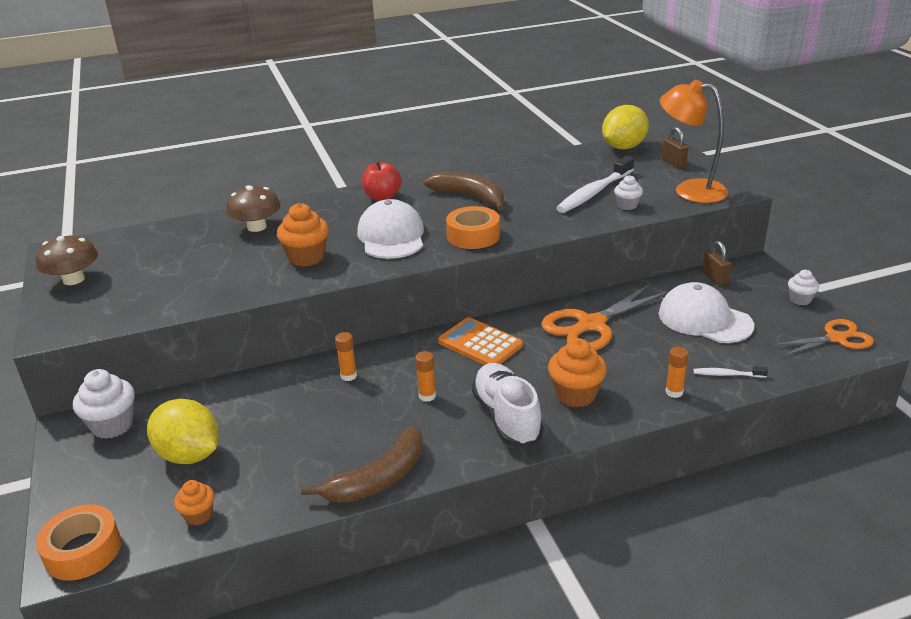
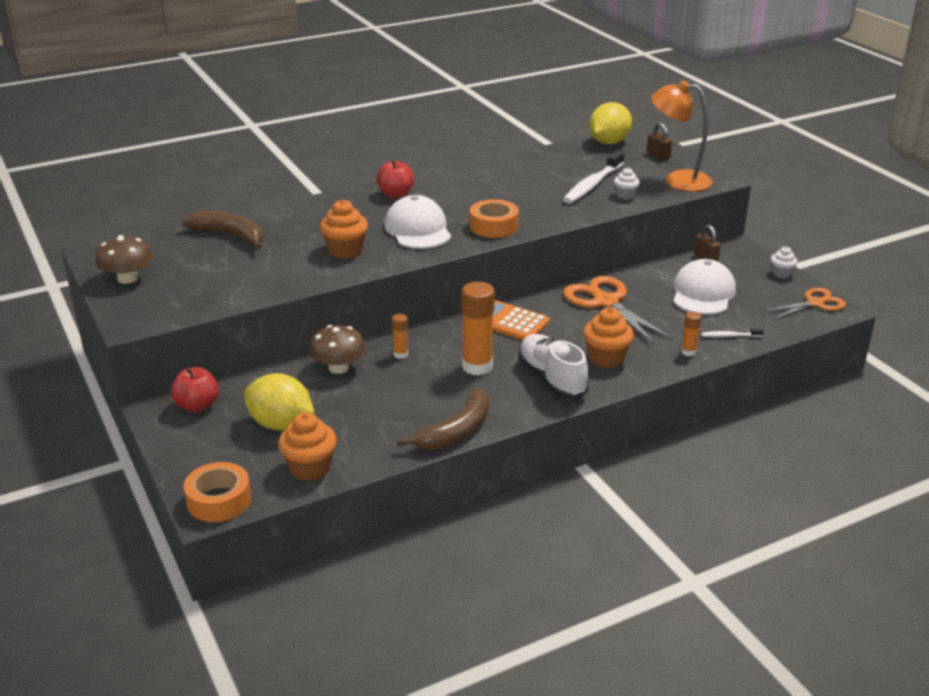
camera: 10 degrees left, 0 degrees up
(112, 425) = (197, 406): white cupcake -> red apple
(198, 515) = (310, 468): orange cupcake -> orange cupcake, size x1.70
(257, 227) = (285, 225): brown mushroom -> brown mushroom (338, 368)
(427, 396) = (477, 366): orange glue stick -> orange glue stick, size x2.02
(470, 197) = (479, 192): brown banana -> brown banana (230, 236)
(591, 325) = (606, 302): orange scissors -> orange scissors turned 105 degrees clockwise
(704, 319) = (703, 293): white cap -> white cap turned 75 degrees clockwise

